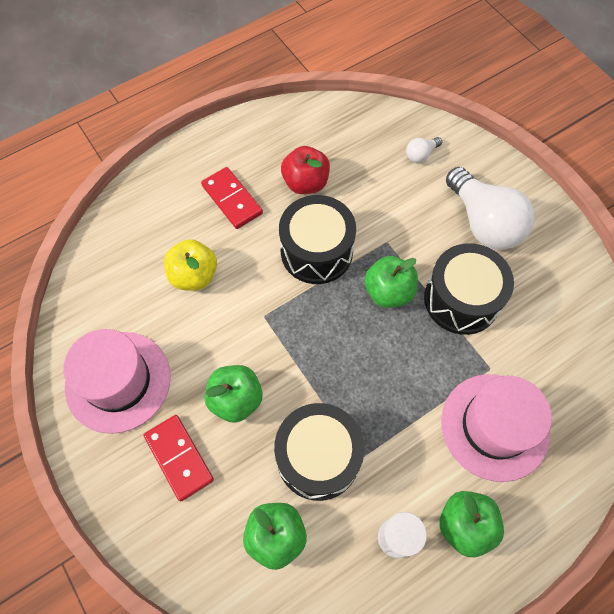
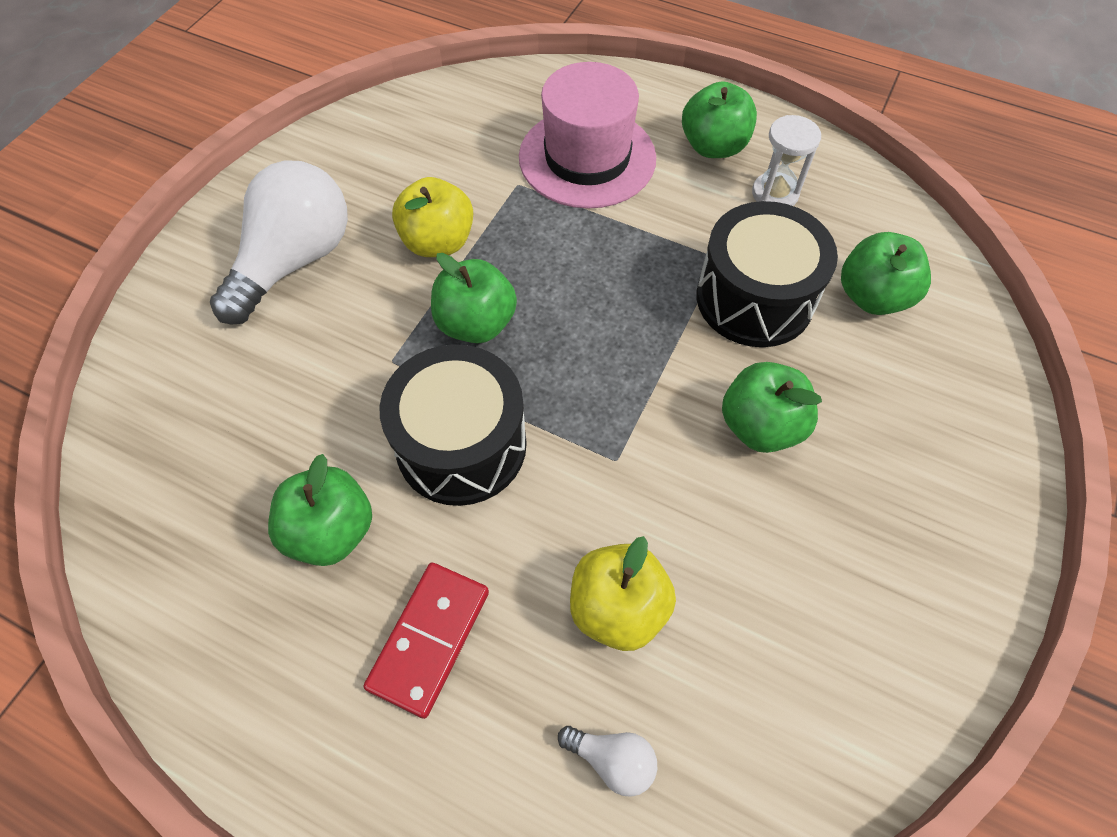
camera: 120 degrees left, 5 degrees down
(118, 381) = (865, 606): pink hat -> none
(179, 458) = (887, 449): red domino -> none
(305, 183) = (331, 531): red apple -> green apple
(421, 154) = (192, 385): white light bulb -> white light bulb (612, 760)
(461, 299) = (438, 242): black drum -> yellow apple

